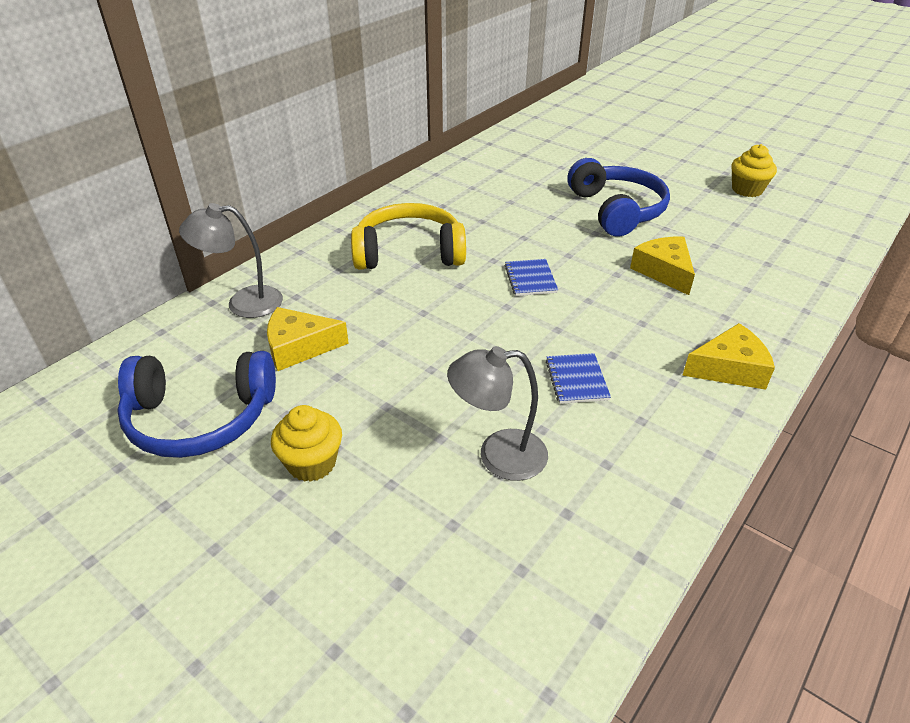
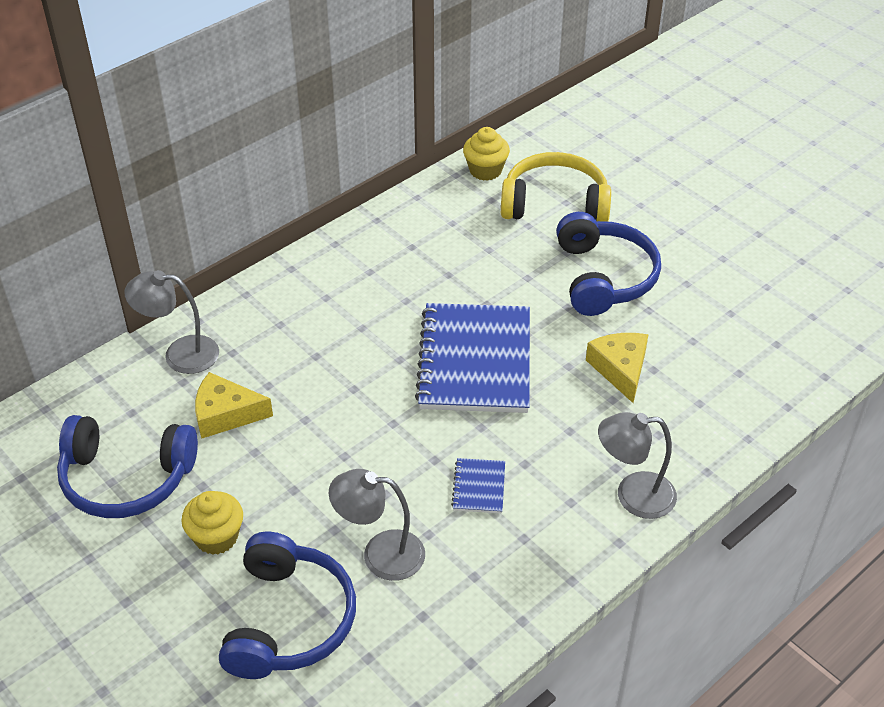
camera: 10 degrees right, 5 degrees up
(409, 252) = (358, 310): yellow headphones -> yellow headphones (555, 204)
(415, 541) = (288, 620): none -> blue headphones
(530, 279) = (474, 361): blue notebook -> blue notebook, size x2.38
(729, 369) = (633, 495): yellow cheese -> grey lamp
(747, 190) = (769, 264): yellow cupcake -> yellow cupcake (485, 170)

